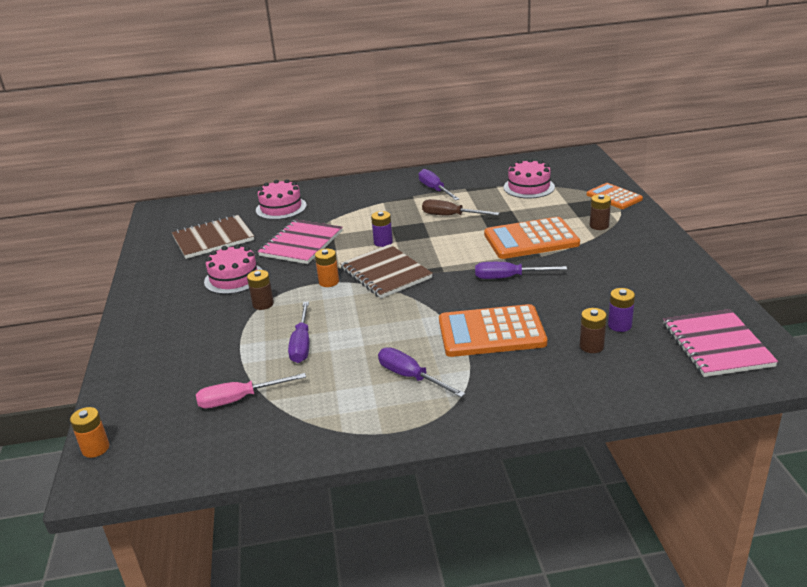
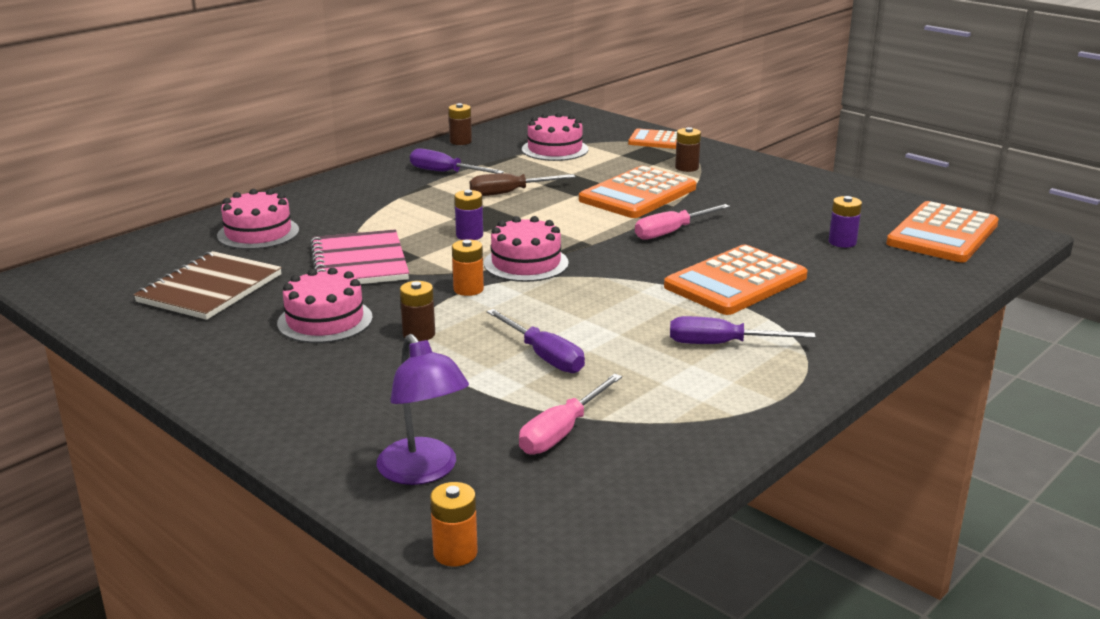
camera: 40 degrees left, 5 degrees down
(148, 393) = (424, 471): none -> purple lamp
(385, 273) = (526, 263): brown notebook -> pink cake
(508, 277) = (671, 232): purple screwdriver -> pink screwdriver
(591, 346) = (846, 265): brown battery -> brown battery (460, 141)
(716, 345) = (942, 234): pink notebook -> orange calculator

